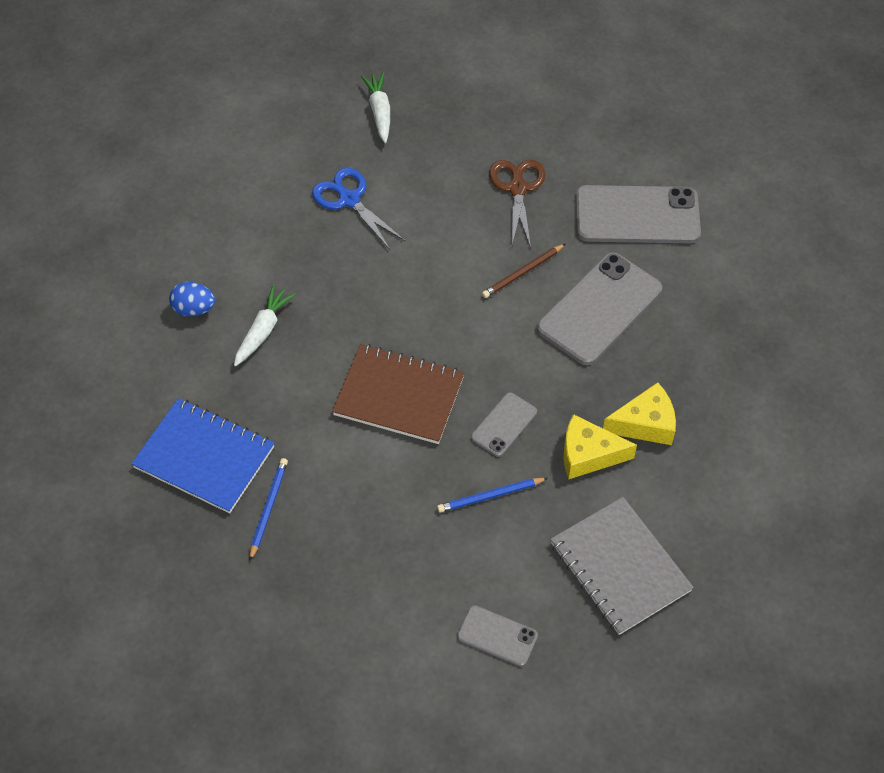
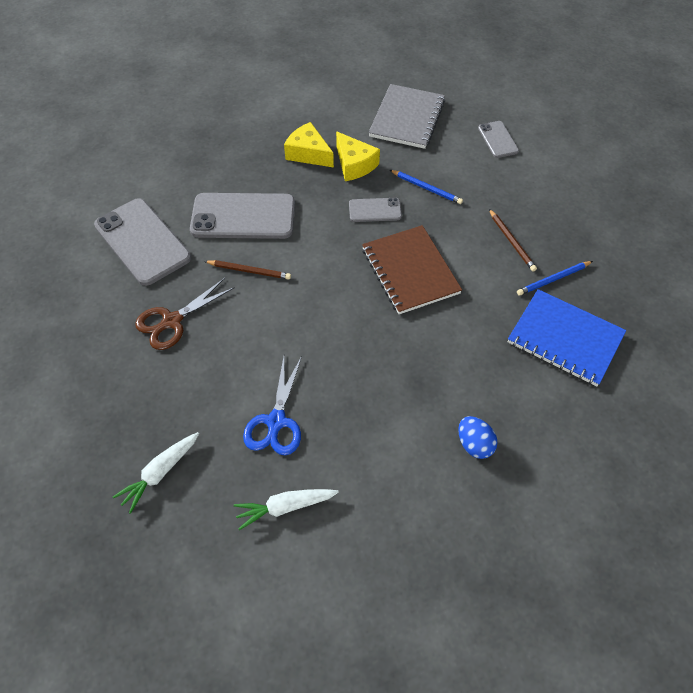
camera: 130 degrees left, 0 degrees up
(204, 457) = (565, 338): blue notebook -> blue notebook turned 45 degrees counterclockwise
(263, 330) = (444, 383): white carrot -> white carrot (285, 507)
(346, 513) = (511, 241): none -> brown pencil

